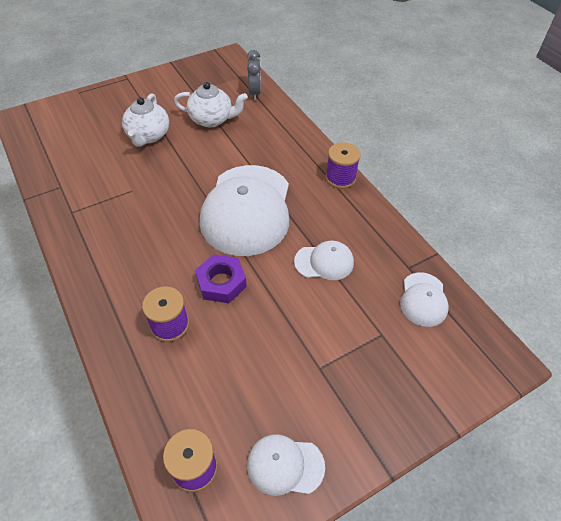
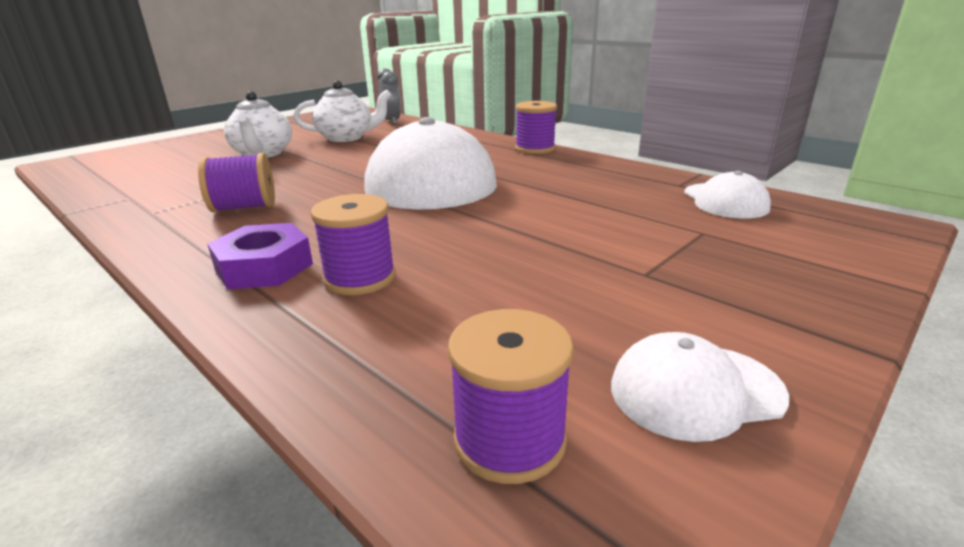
camera: 15 degrees left, 25 degrees down
(124, 221) = (244, 207): none -> purple spool
(221, 282) = (427, 230): purple nut -> purple nut (264, 267)
(324, 262) = (566, 196): white cap -> none

